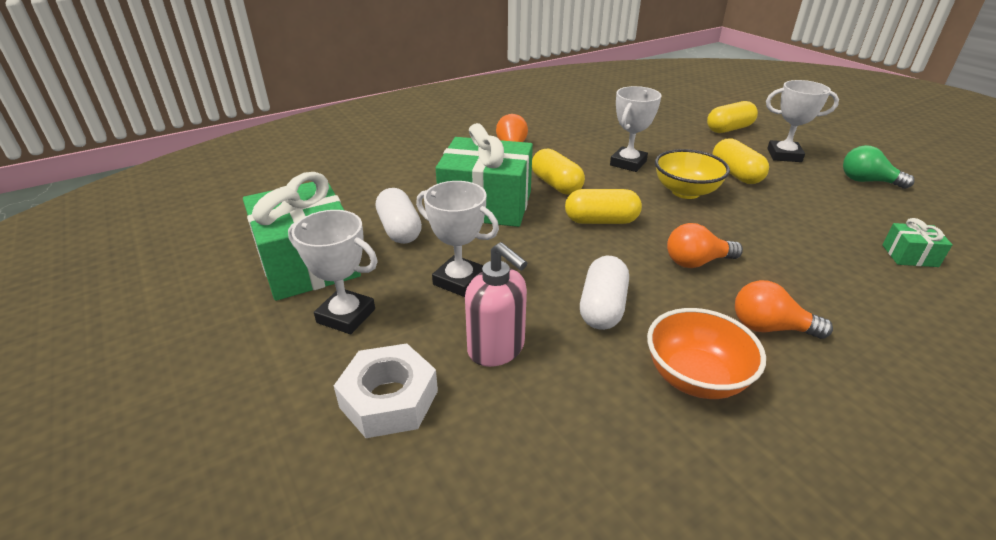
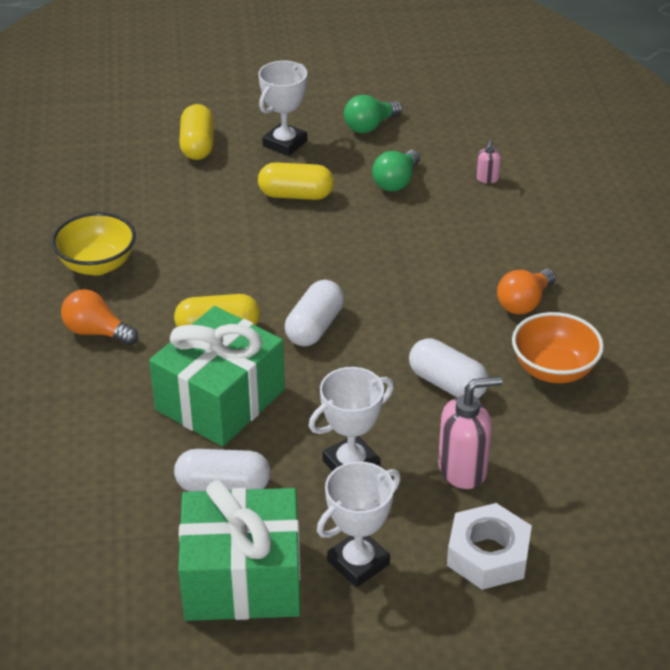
camera: 65 degrees left, 5 degrees up
(601, 221) = (314, 327): yellow capsule -> white capsule
(628, 163) = (213, 256): white trophy -> none
(685, 192) = (303, 245): yellow bowl -> yellow bowl (97, 265)
(697, 262) = (421, 298): orange light bulb -> none
(822, 211) = (396, 182): none -> green light bulb
(909, 256) = (487, 179): green gift -> pink soap dispenser

